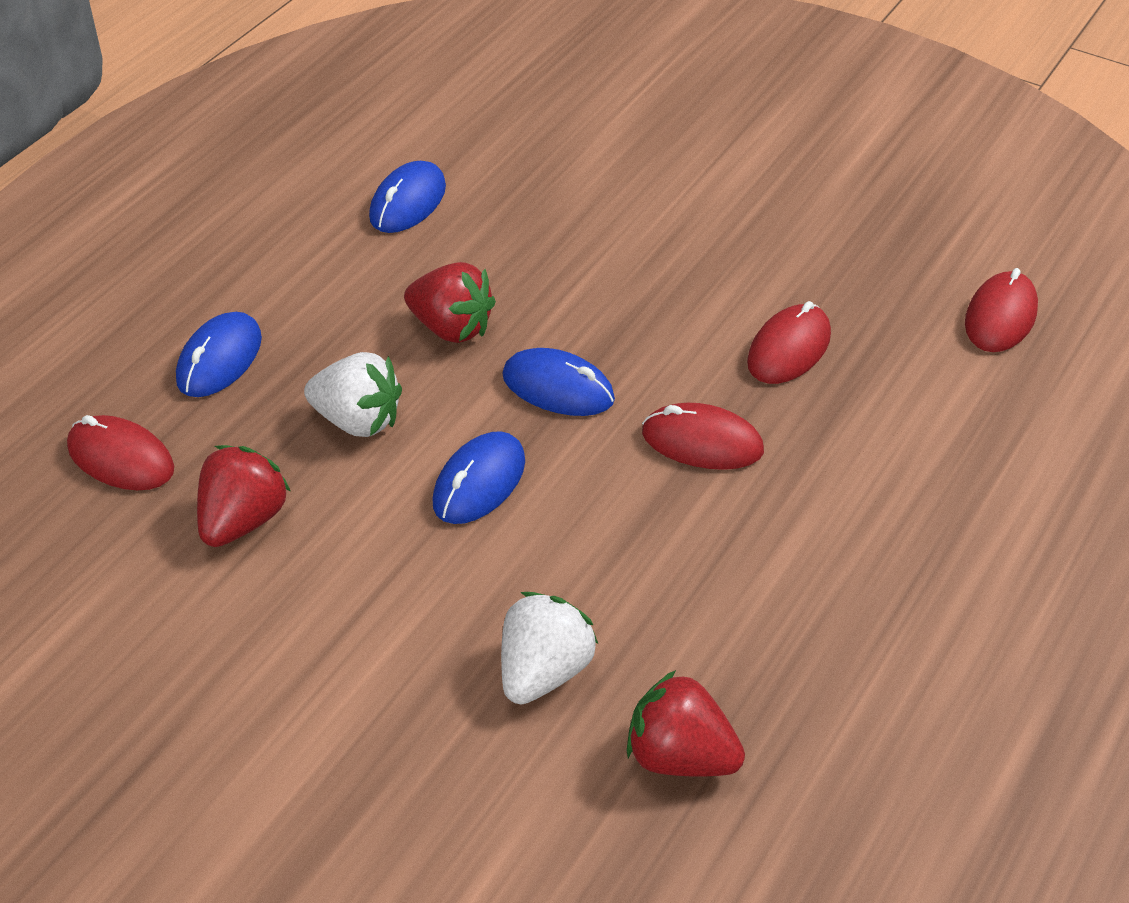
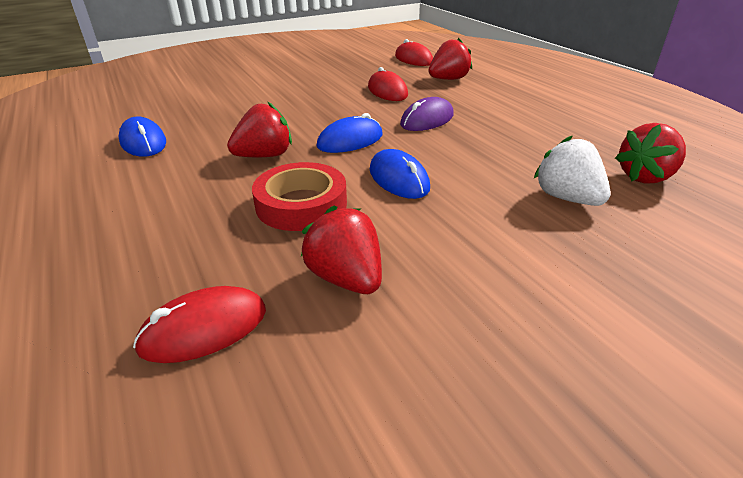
camera: 60 degrees left, 10 degrees down
(219, 359) = (166, 244): blue mouse -> none
(357, 421) = (301, 204): white strawberry -> red tape
(702, 442) = (427, 120): red mouse -> purple mouse
(925, 405) = (448, 79): none -> red strawberry

